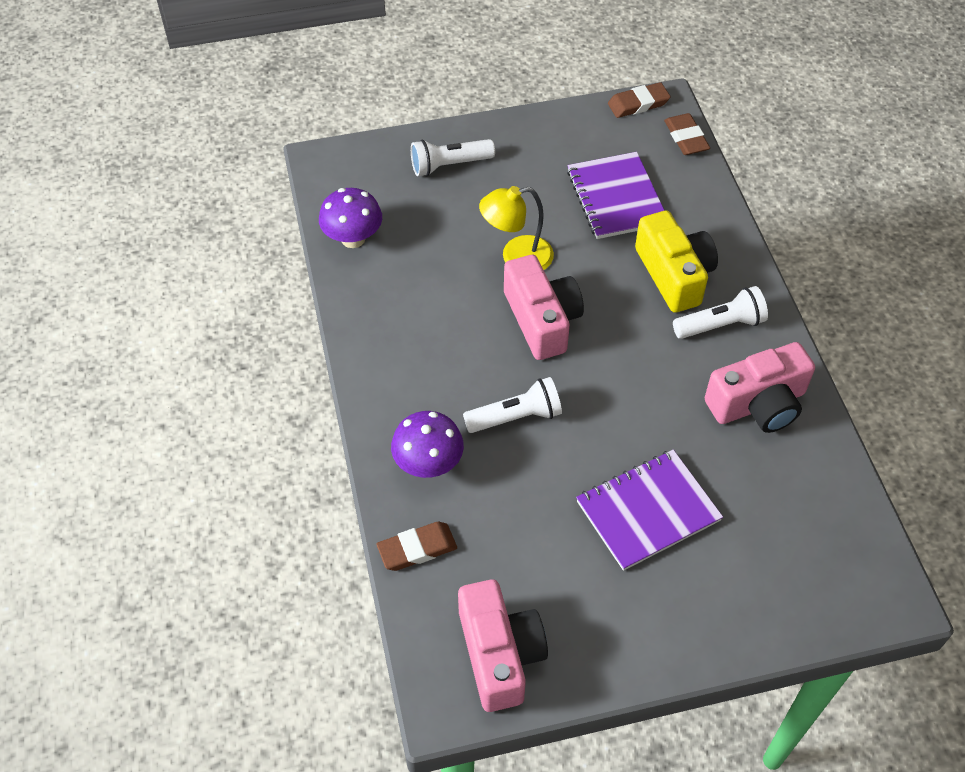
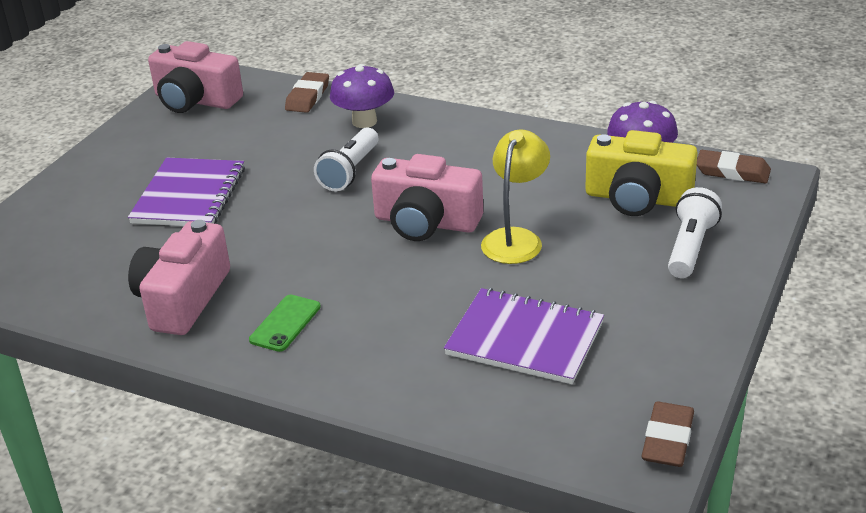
camera: 130 degrees right, 20 degrees down
(674, 274) = (378, 326): yellow camera -> yellow camera (637, 198)
(686, 138) = (564, 449): brown eraser -> brown eraser (732, 171)
(720, 325) = (285, 323): white flashlight -> green phone

